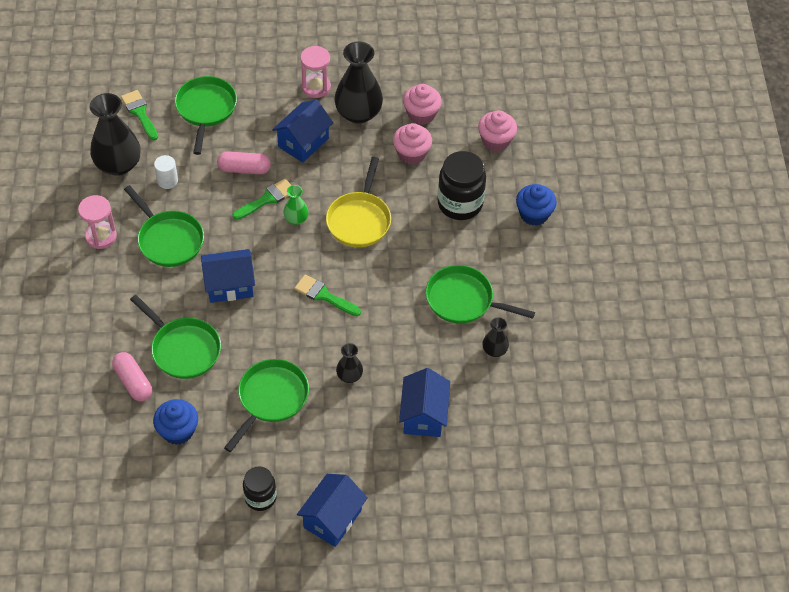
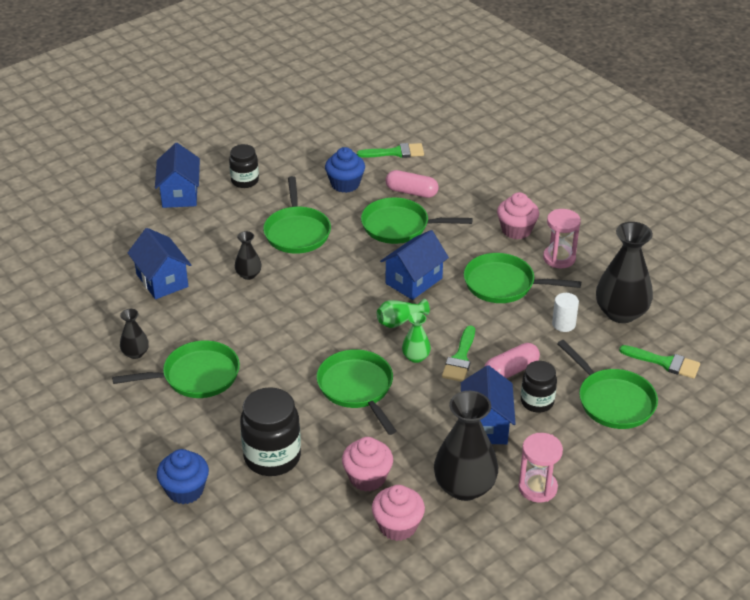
camera: 145 degrees right, 15 degrees down
(253, 138) = (537, 402): none -> black jar
(277, 256) = (399, 321): none -> green vase
(324, 295) = (326, 315): green brush -> green brush (395, 152)
(359, 220) = (357, 388): yellow pan -> green pan
(495, 141) = (289, 546): pink cupcake -> pink cupcake (516, 230)

